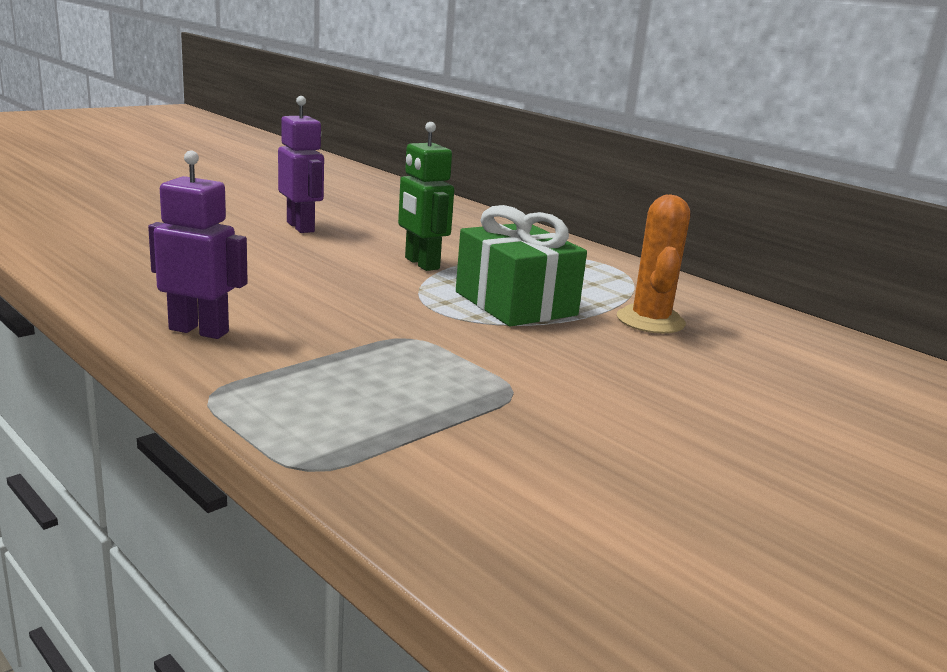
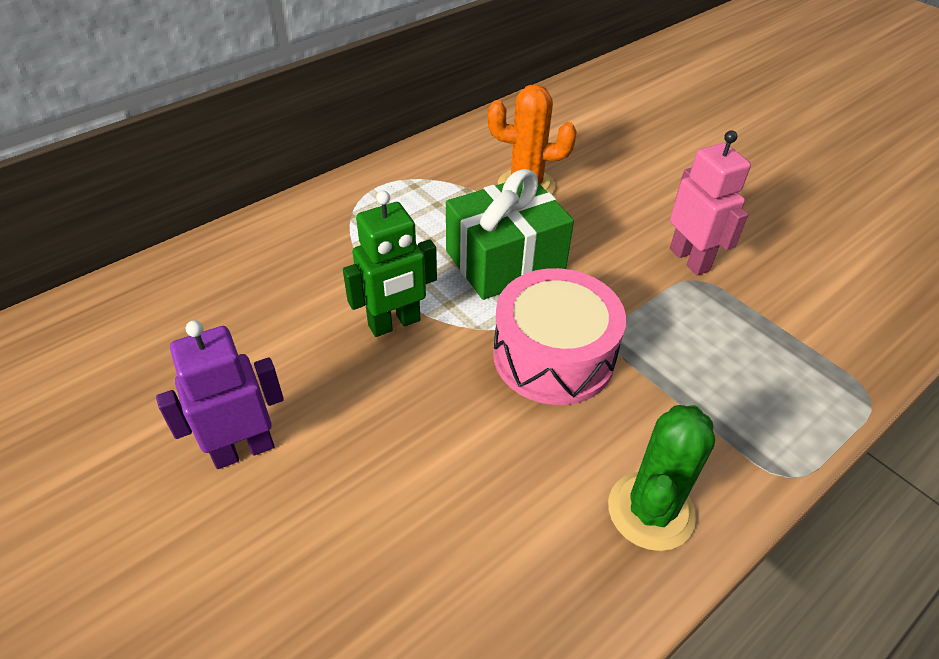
camera: 85 degrees left, 25 degrees up
(199, 330) = (651, 511): purple robot -> green cactus
(384, 312) = (553, 355): none -> pink drum
(552, 393) = (690, 259): none -> pink robot

